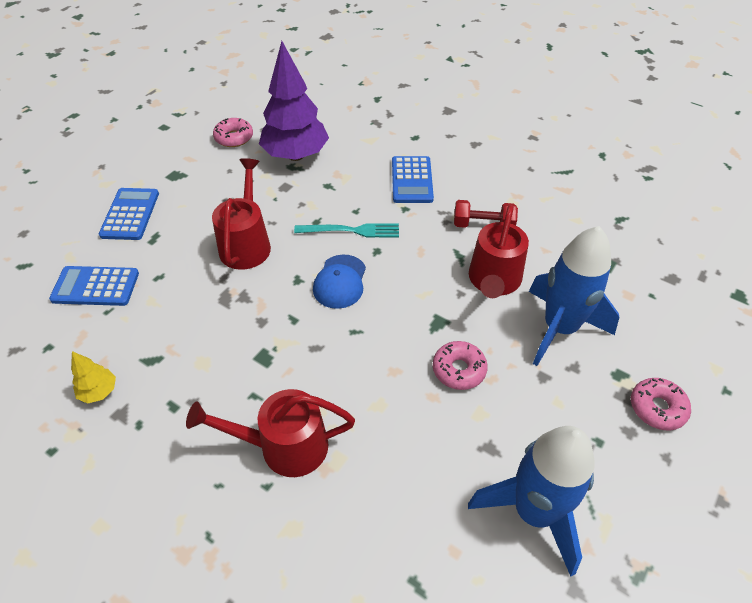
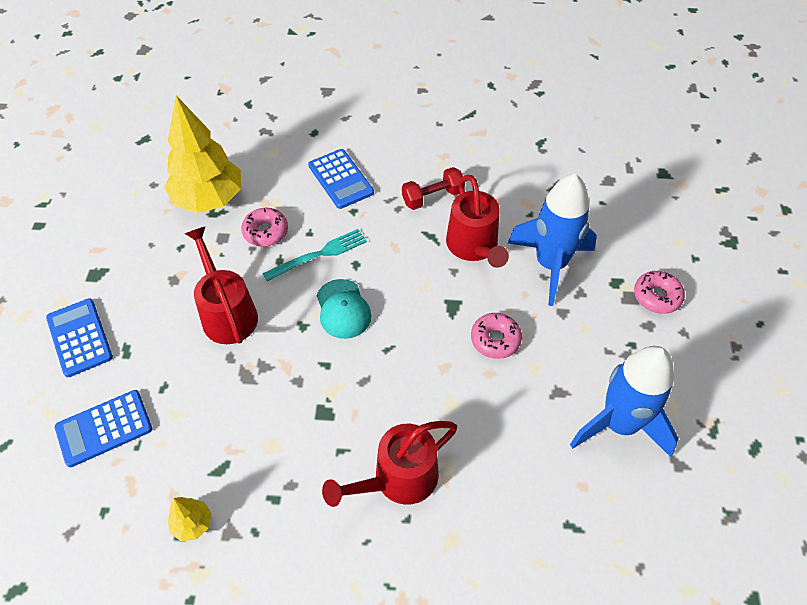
camera: 30 degrees left, 5 degrees up
(234, 138) = (128, 206): pink donut -> pink donut (265, 232)
(296, 155) = (209, 199): purple tree -> yellow tree
(340, 282) = (343, 309): blue cap -> turquoise cap

